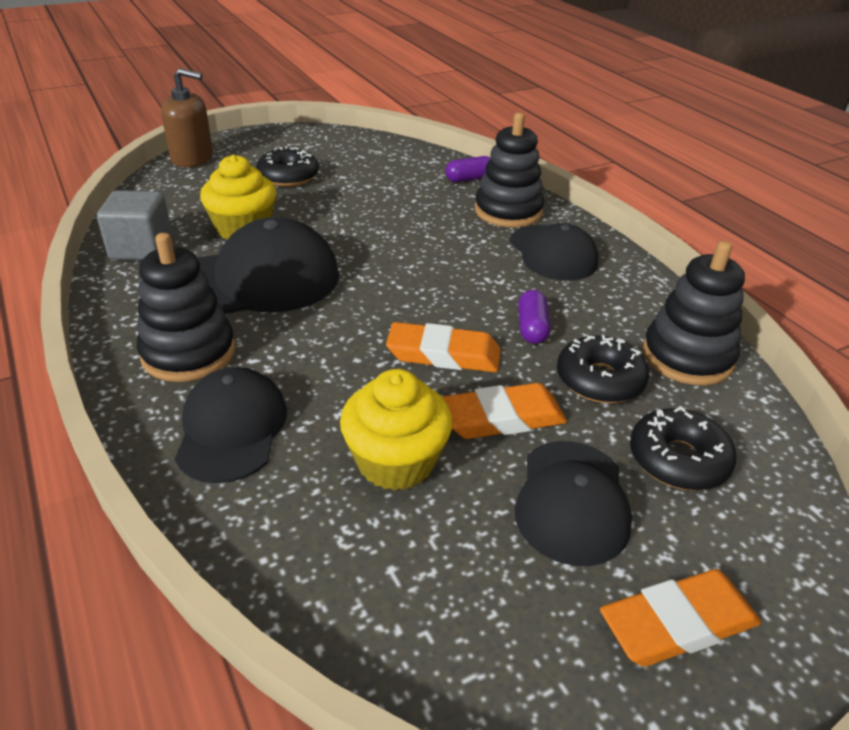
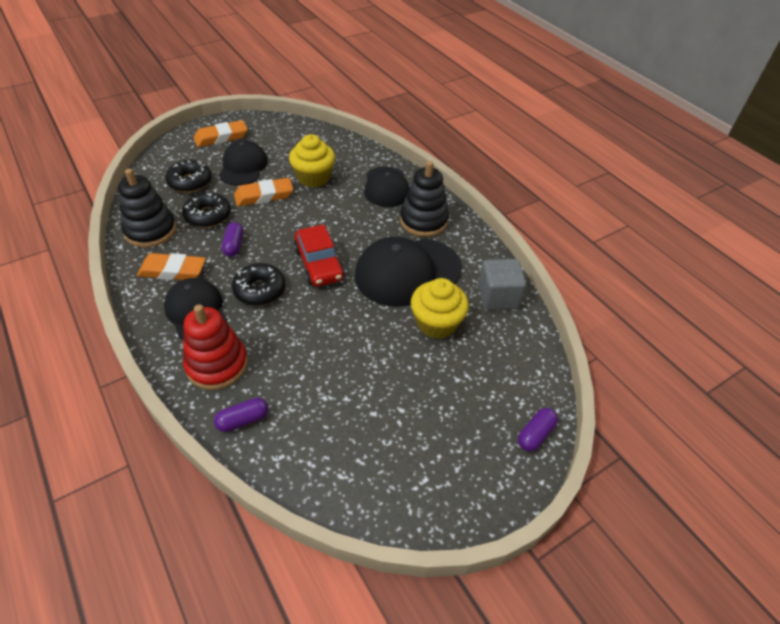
camera: 175 degrees right, 10 degrees up
(192, 158) = (535, 434): brown soap dispenser -> purple capsule
(288, 176) = (426, 406): black donut -> black donut (260, 290)
(390, 296) = (319, 264): none -> red car
(443, 354) = (288, 226): orange eraser -> orange eraser (173, 271)
(508, 211) = (217, 365): black stacking toy -> red stacking toy

